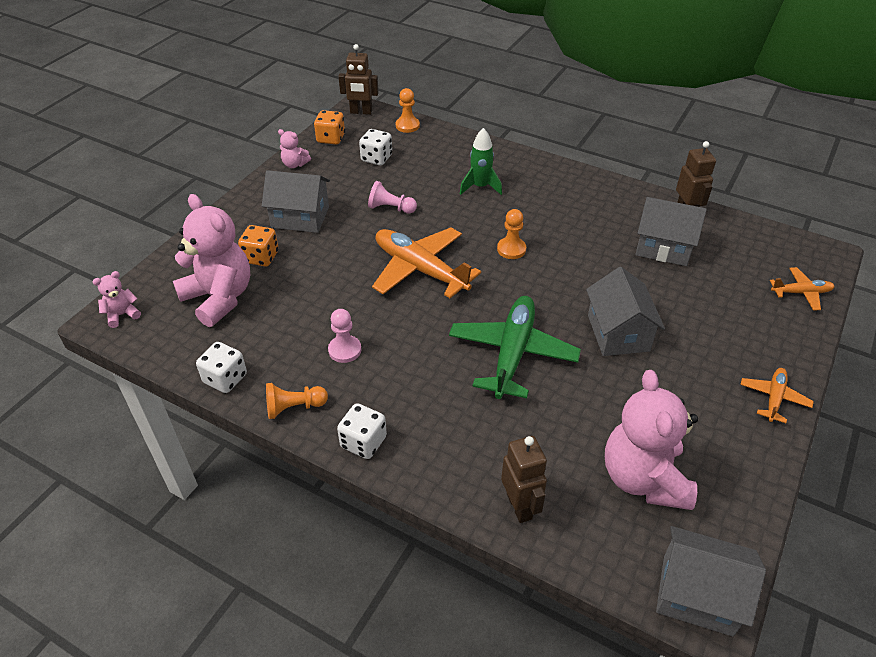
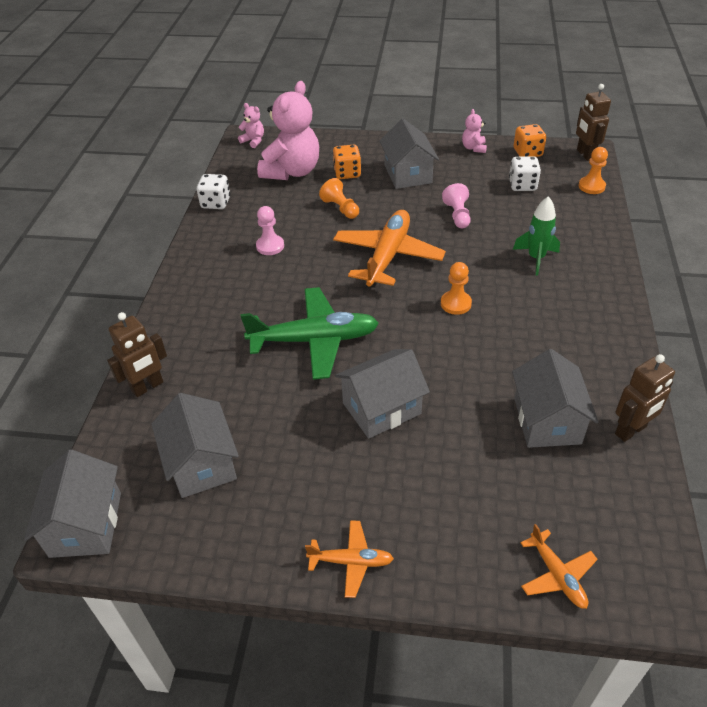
camera: 70 degrees right, 0 degrees up
(294, 407) = (202, 242): orange pawn -> orange pawn (340, 208)
(363, 442) = (182, 285): white dice -> none
(644, 478) = (201, 463): pink teddy bear -> grey house

